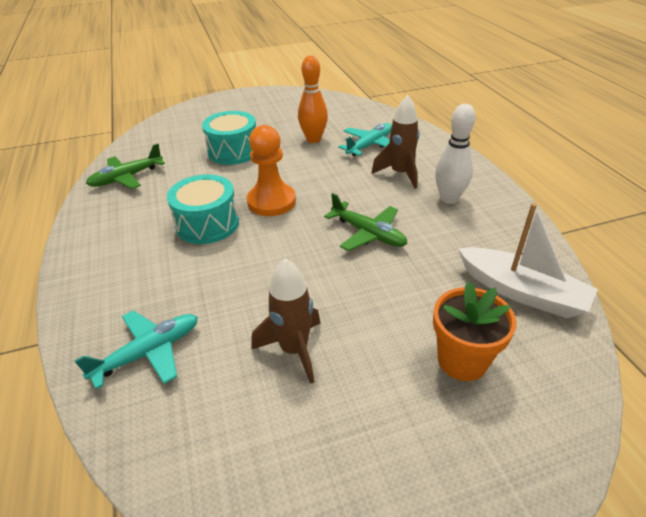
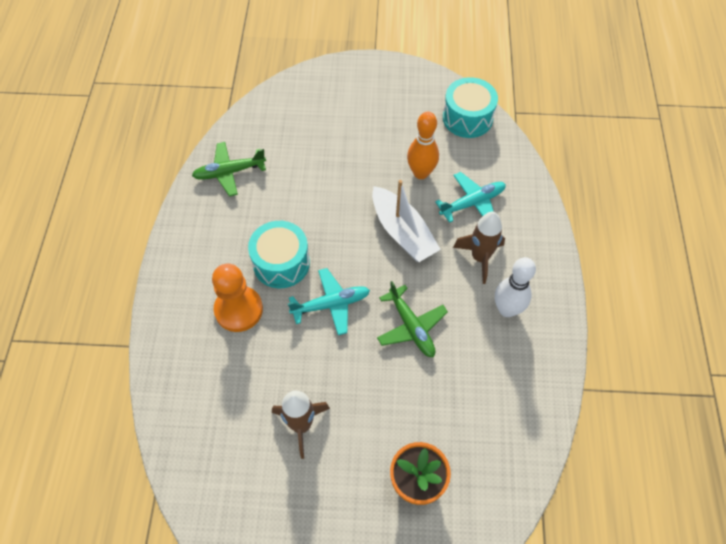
camera: 20 degrees right, 20 degrees up
(148, 353) = (200, 387): turquoise plane -> turquoise plane (331, 304)
(233, 151) = (336, 165): turquoise drum -> turquoise drum (467, 118)
(271, 201) = (345, 253): orange pawn -> orange pawn (238, 310)
(521, 292) = (502, 440): white boat -> white boat (402, 232)

